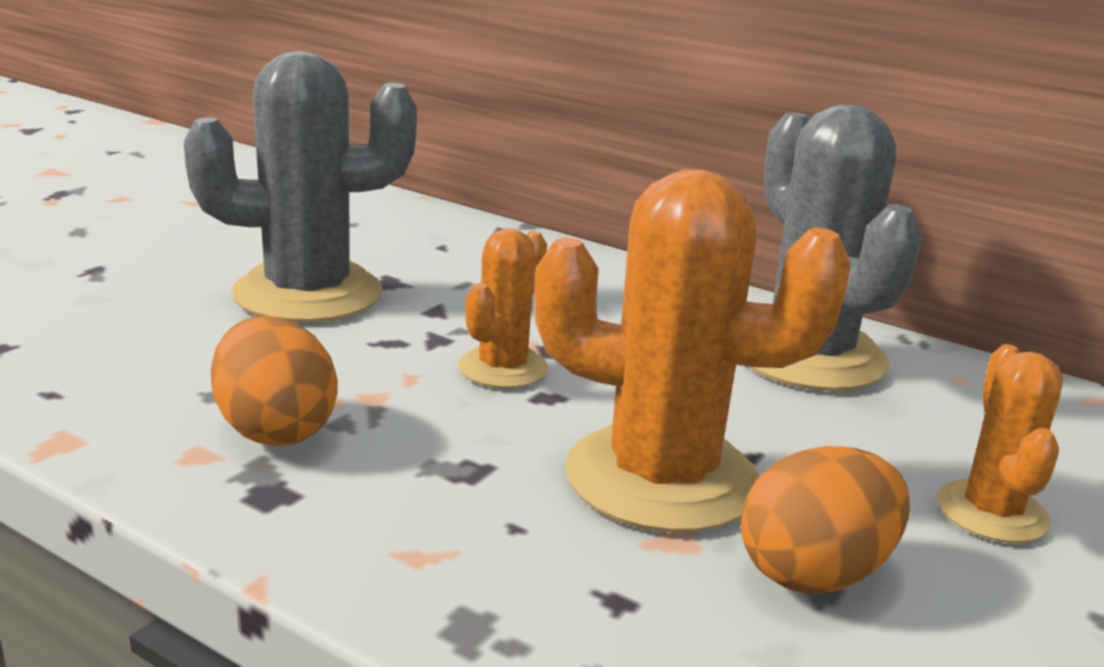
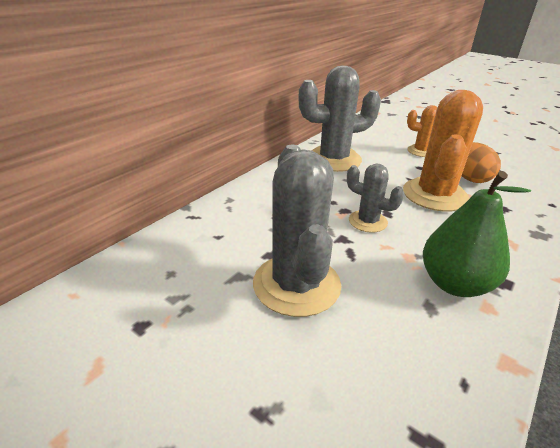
camera: 85 degrees left, 10 degrees up
(275, 430) = (454, 284): orange egg -> green pear
(503, 368) = (367, 221): orange cactus -> grey cactus

